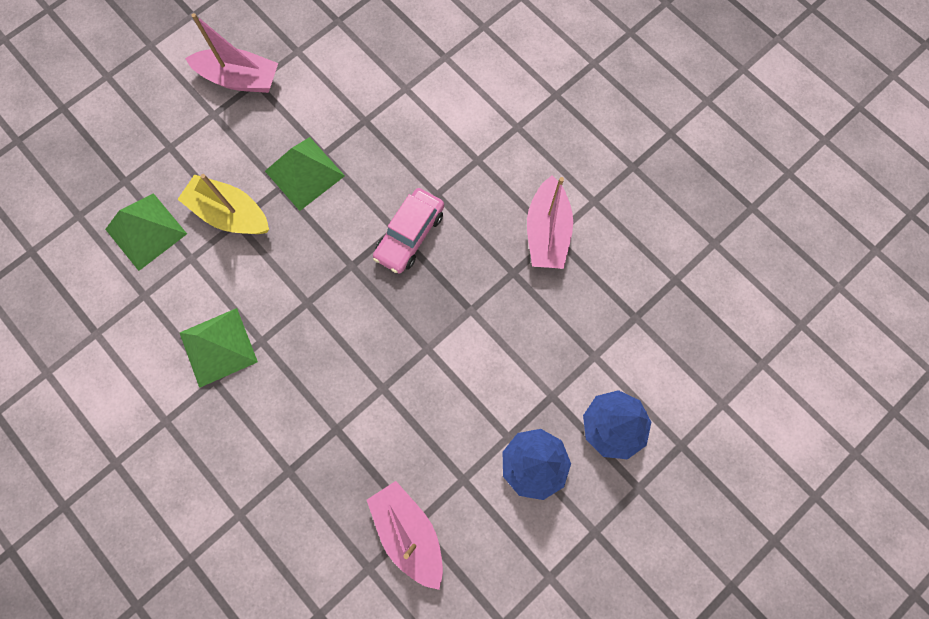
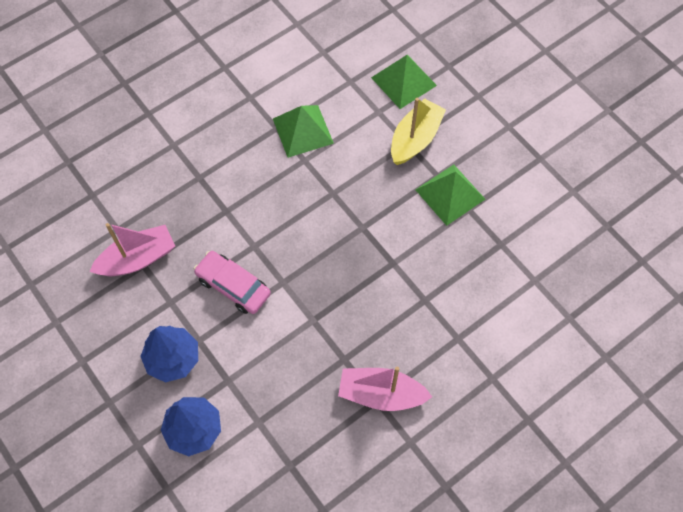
camera: 95 degrees right, 10 degrees down
(240, 79) = (543, 146): pink boat -> none
(410, 235) = (386, 275): pink car -> pink car (233, 286)

